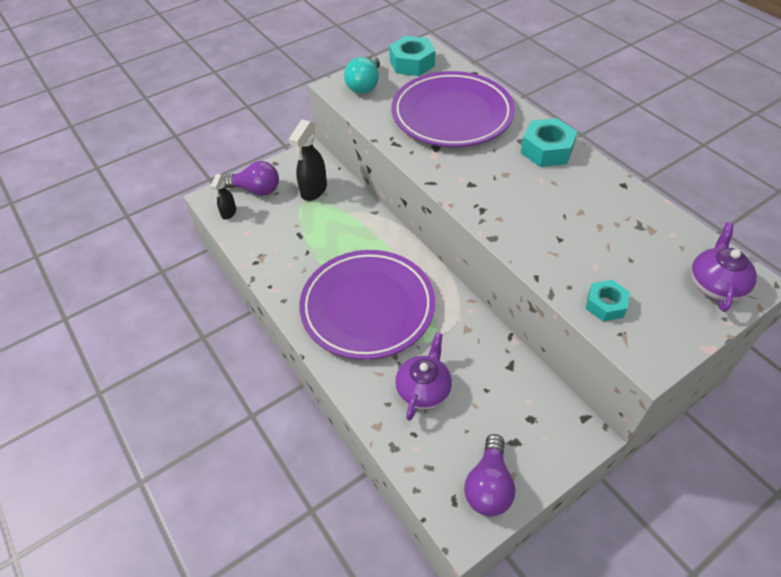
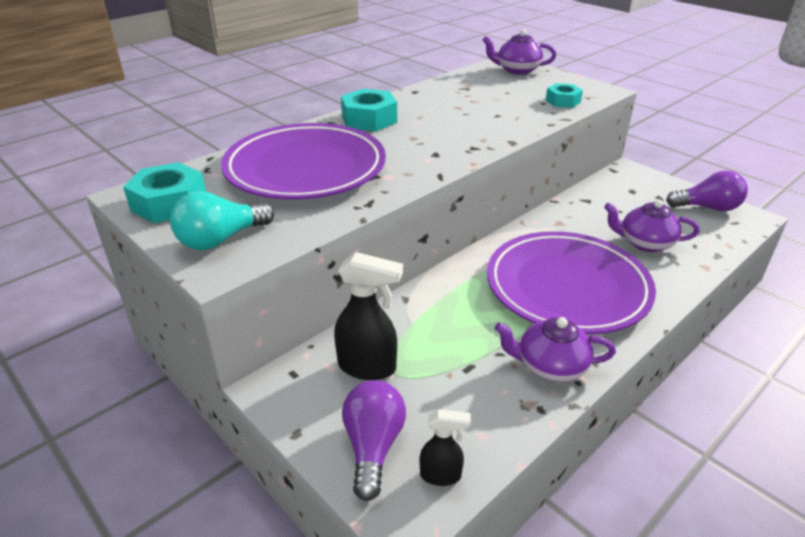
camera: 100 degrees left, 15 degrees down
(287, 275) = (550, 366): none -> purple teapot
(365, 85) = (221, 239): turquoise light bulb -> turquoise light bulb turned 135 degrees clockwise

